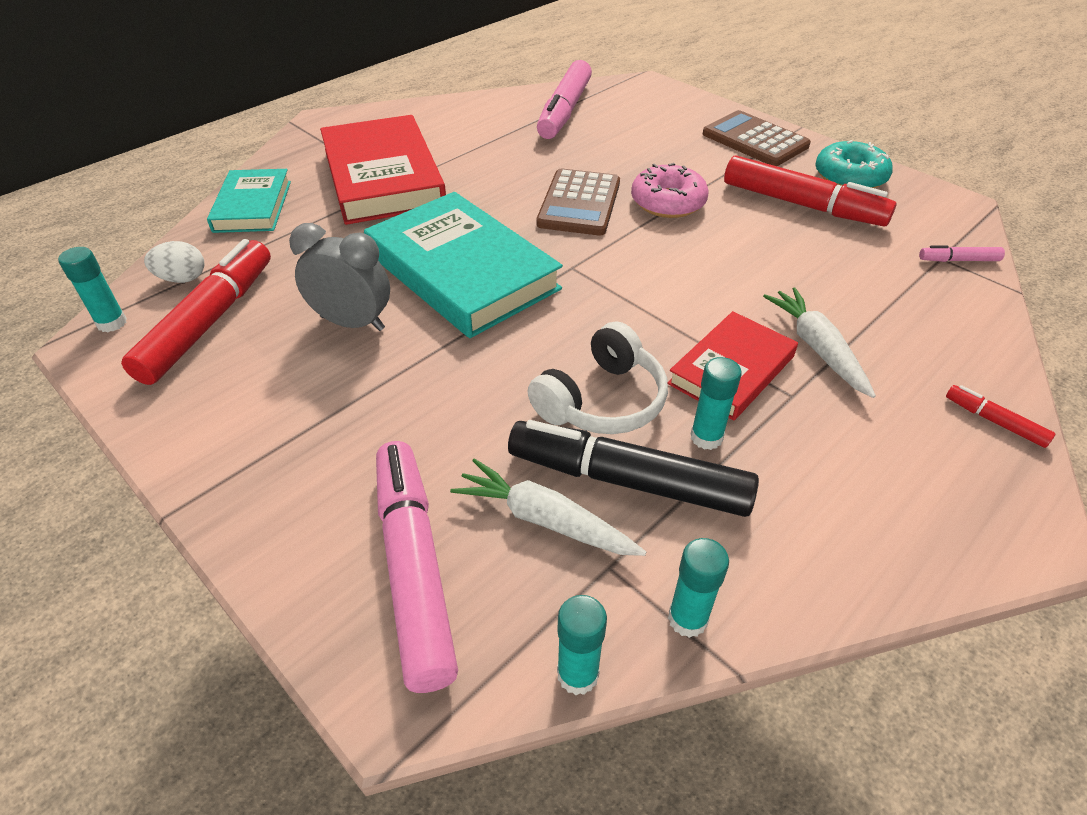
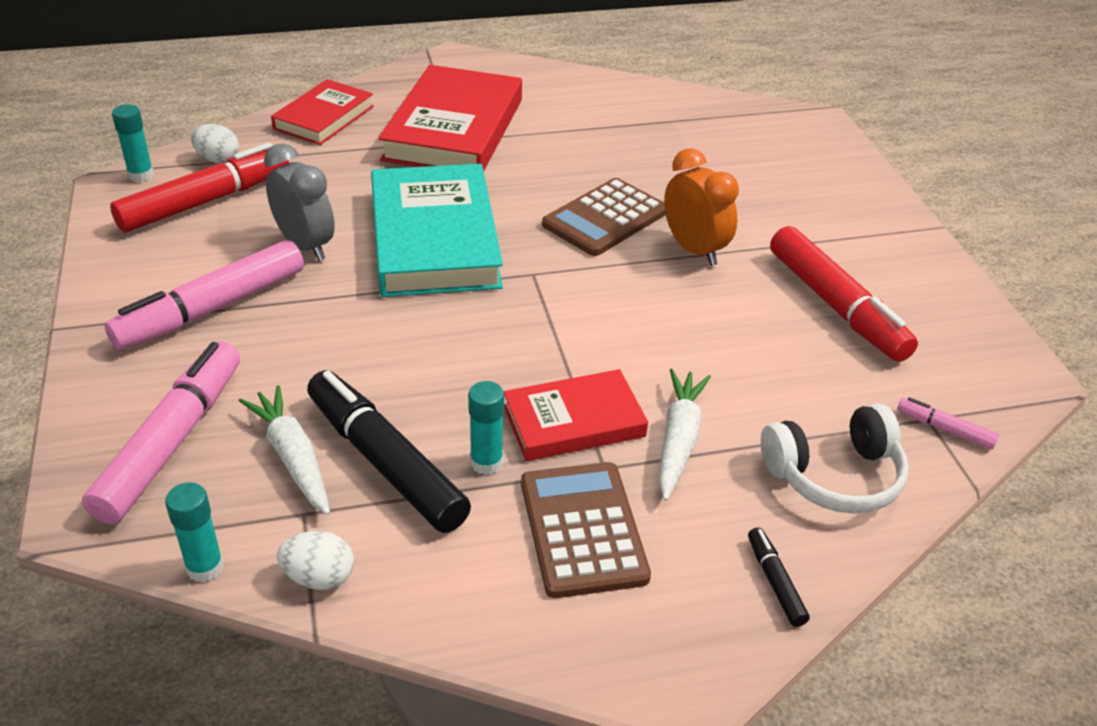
camera: 30 degrees right, 5 degrees down
(253, 206) = (324, 117): turquoise book -> red book
(565, 111) = (694, 122): pink marker -> pink marker (212, 308)
(601, 400) = (433, 393): white headphones -> white headphones (834, 475)
(668, 202) = (694, 250): pink donut -> orange clock
(687, 619) = (319, 577): turquoise glue stick -> white egg
(755, 140) = (867, 221): brown calculator -> brown calculator (583, 529)
(849, 177) = (930, 299): turquoise donut -> none
(994, 422) = (775, 582): red marker -> black marker

